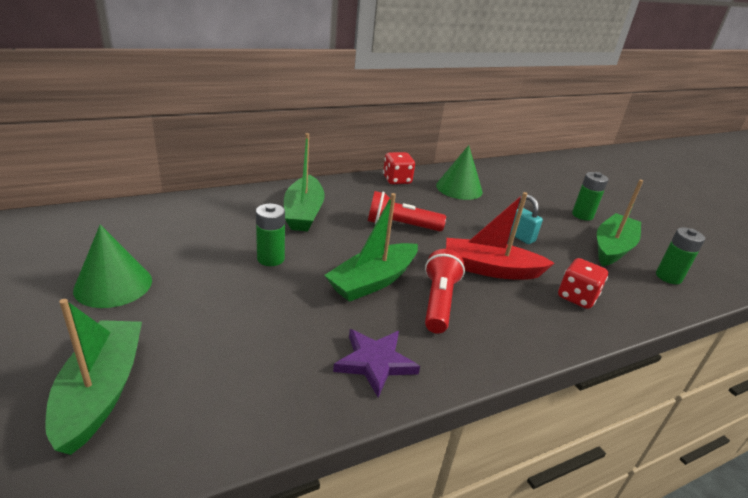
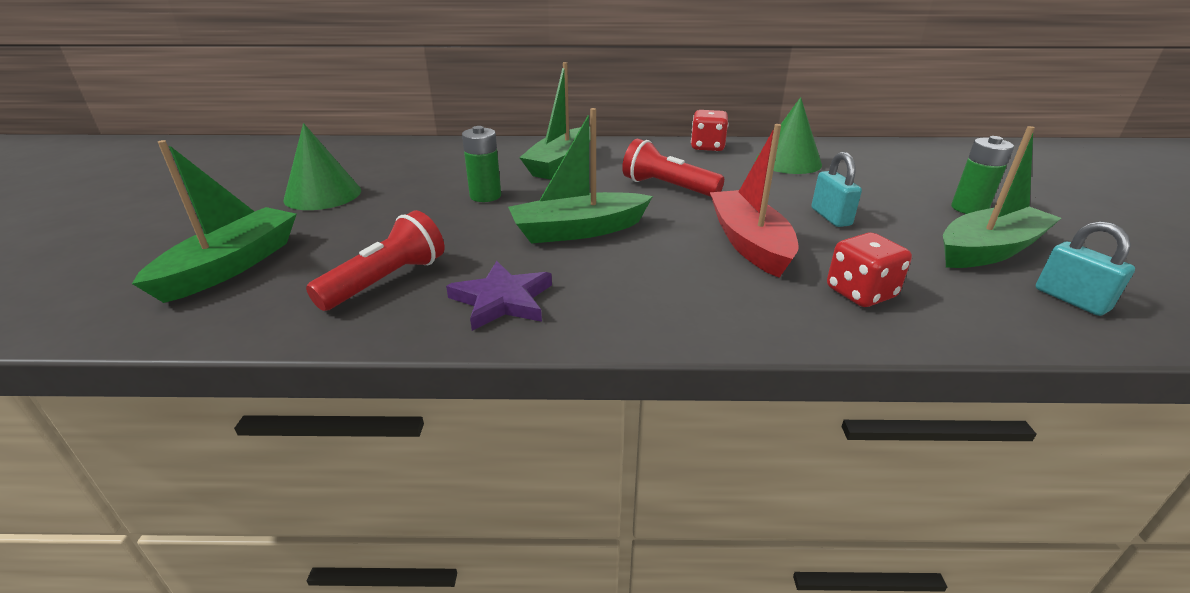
camera: 30 degrees right, 0 degrees up
(438, 302) = (641, 262): red flashlight -> red flashlight (386, 281)
(490, 269) = (749, 243): red boat -> red boat turned 45 degrees clockwise
(668, 277) = (1071, 299): green battery -> turquoise padlock

